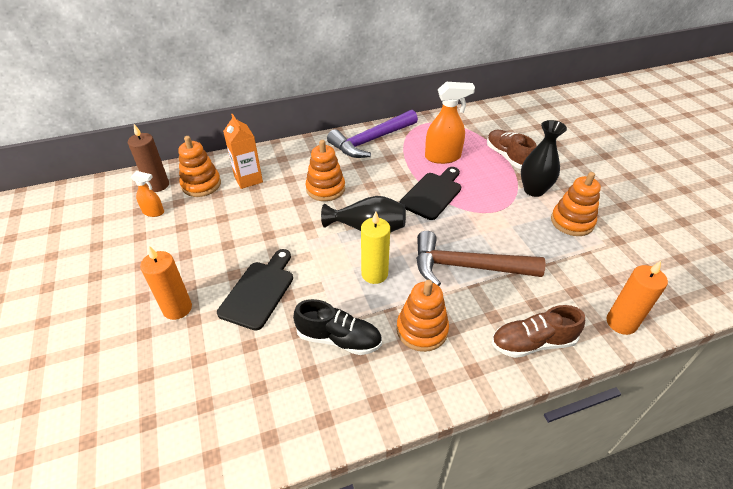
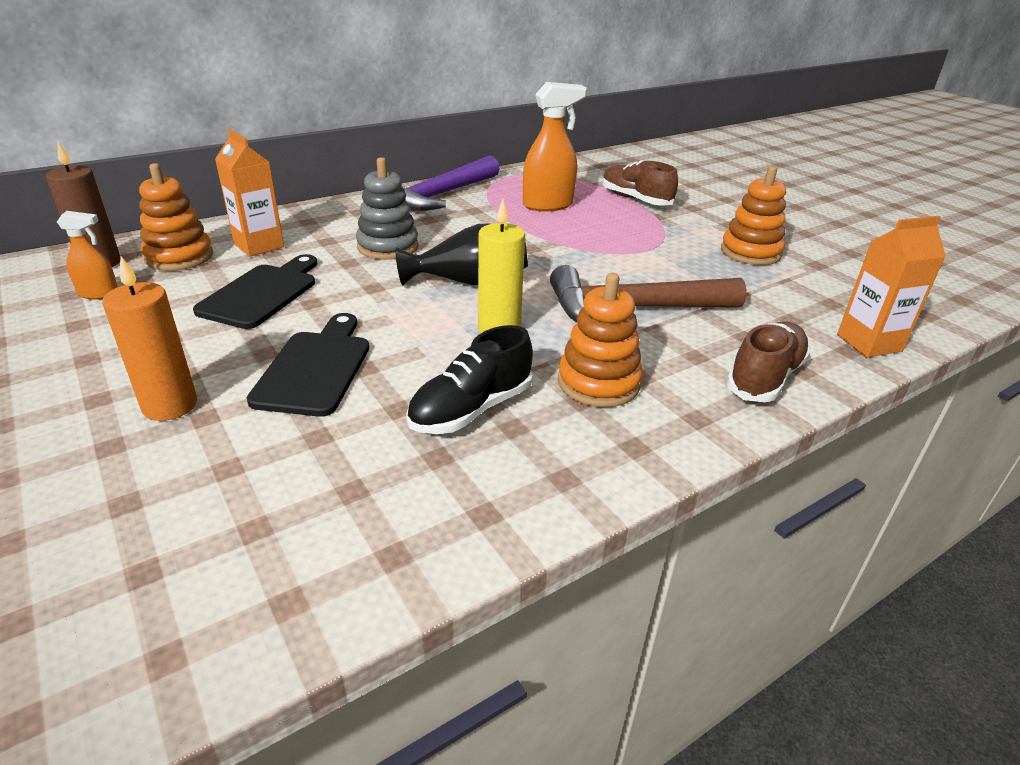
camera: 15 degrees left, 10 degrees down
(325, 189) = (388, 247): orange stacking toy -> grey stacking toy
(339, 339) = (471, 409): black shoe -> black shoe turned 135 degrees clockwise
(432, 194) = (550, 240): black cutting board -> black cutting board (262, 293)
(532, 343) = (765, 377): brown shoe -> brown shoe turned 150 degrees clockwise
(534, 190) = (685, 227): black vase -> none
(621, 323) = (869, 343): orange candle -> orange carton

